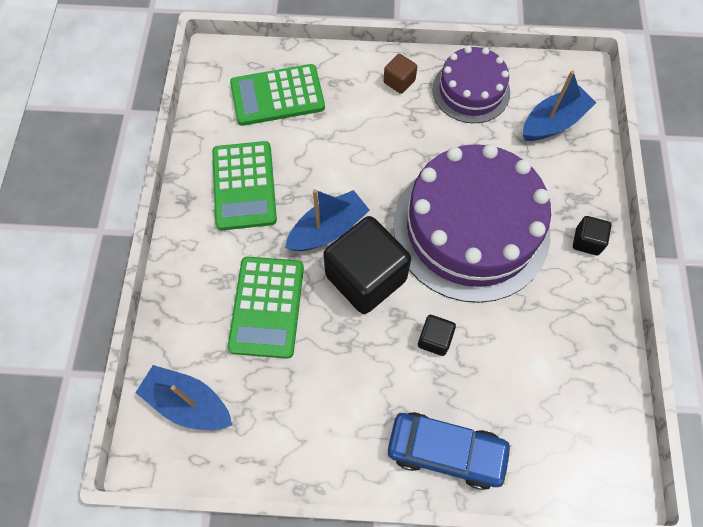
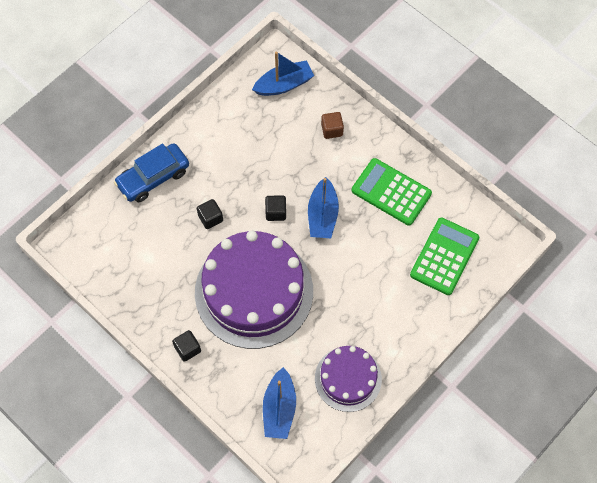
camera: 130 degrees right, 0 degrees up
(267, 307) = (303, 152): green calculator -> none
(366, 277) = (276, 212): black cube -> black cube, size x0.45
(399, 81) = (393, 339): brown cube -> brown cube (332, 130)

